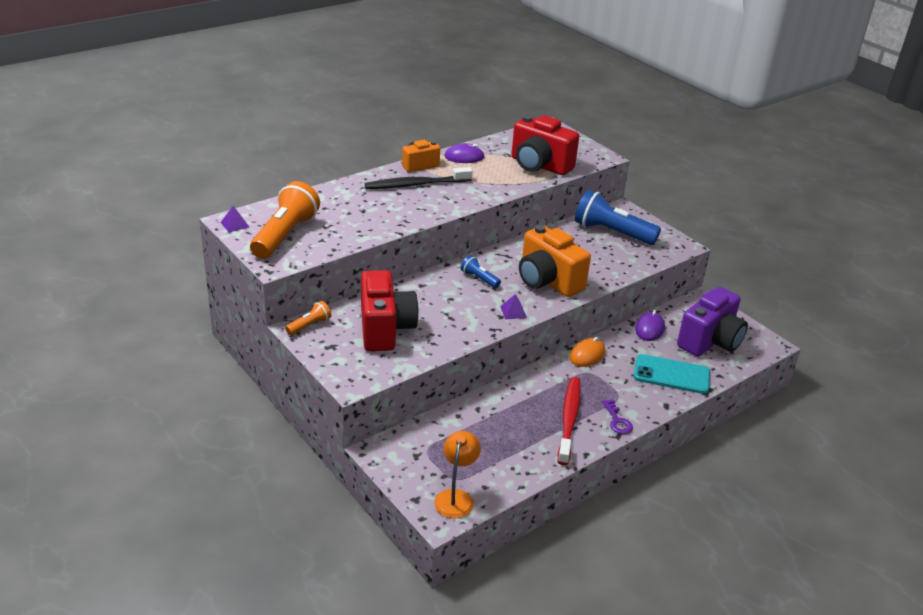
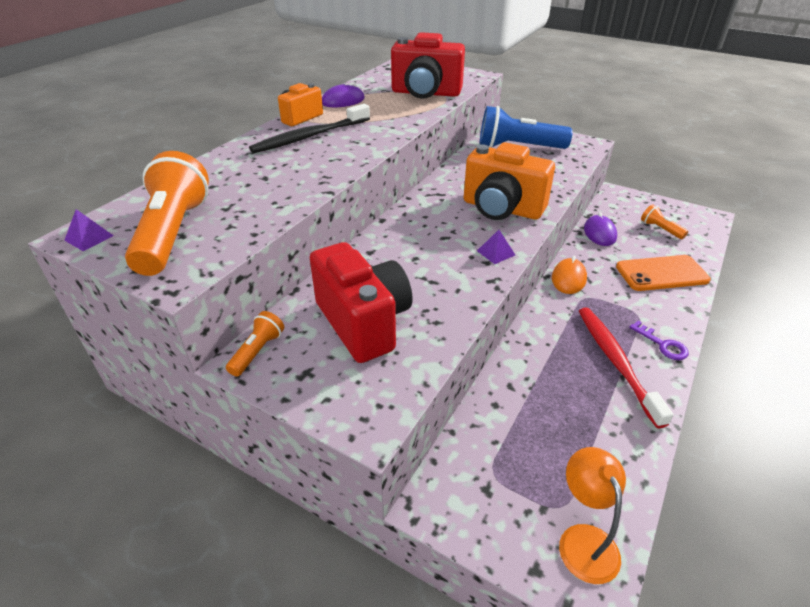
camera: 20 degrees left, 5 degrees up
(479, 279) = (429, 226): blue flashlight -> none
(671, 374) = (661, 273): turquoise phone -> orange phone
(710, 341) = (660, 229): purple camera -> orange flashlight

